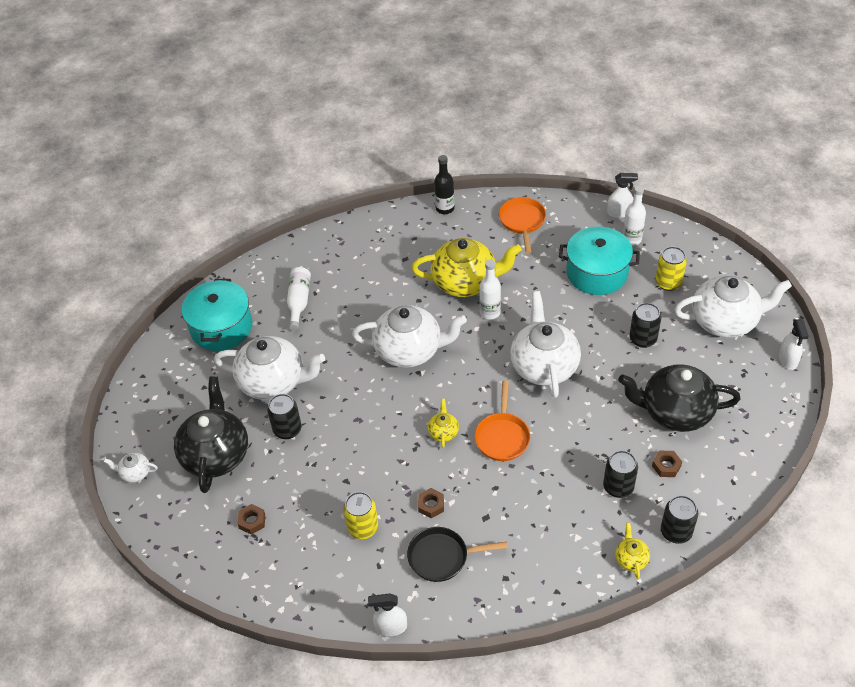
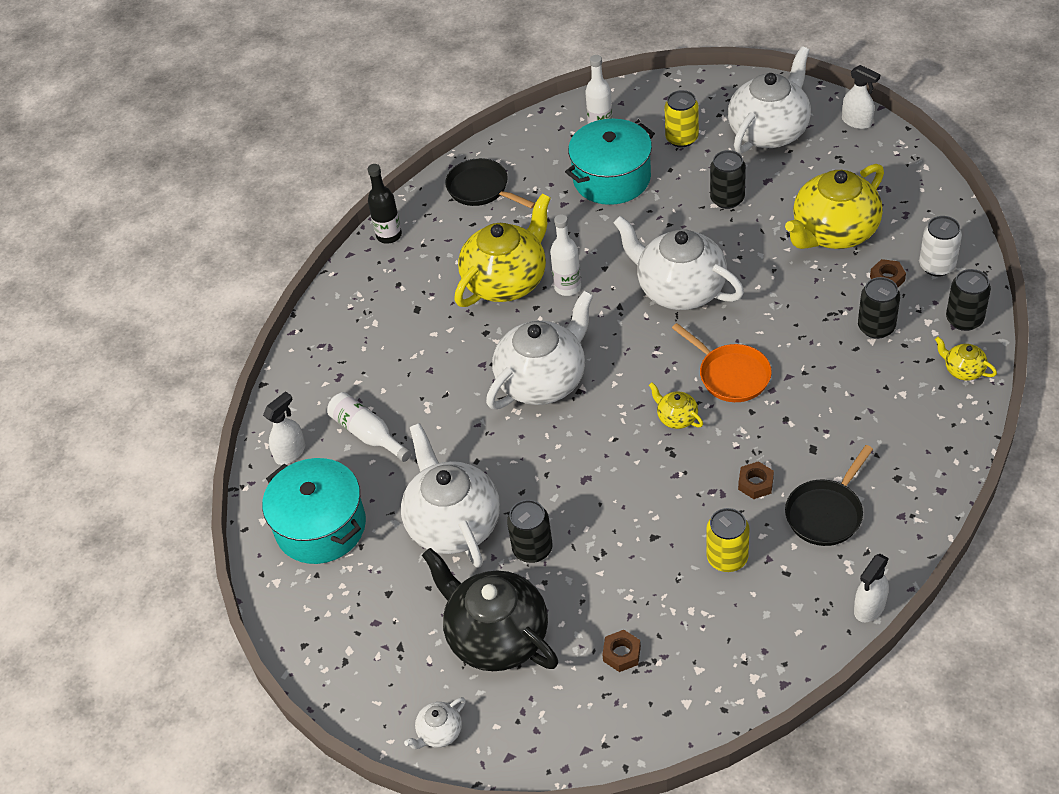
camera: 45 degrees left, 0 degrees up
(273, 382) = (453, 523): white teapot -> white teapot turned 75 degrees counterclockwise
(522, 222) = (481, 189): orange pan -> black pan
(619, 213) = (557, 115): white spray bottle -> white spray bottle (290, 452)
(675, 411) = (833, 232): black teapot -> yellow teapot
(707, 486) = (937, 266): none -> white can

